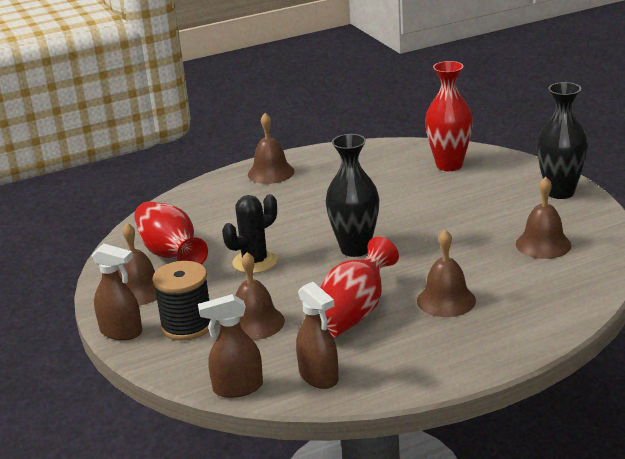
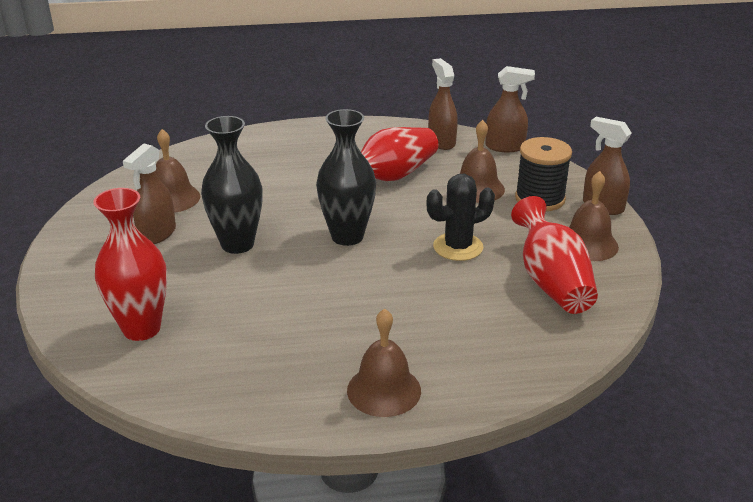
camera: 165 degrees left, 5 degrees up
(446, 300) = (305, 171): brown bell -> none
(515, 215) = (157, 234): none -> brown spray bottle
(560, 192) = (78, 250): black vase -> black vase (237, 244)

